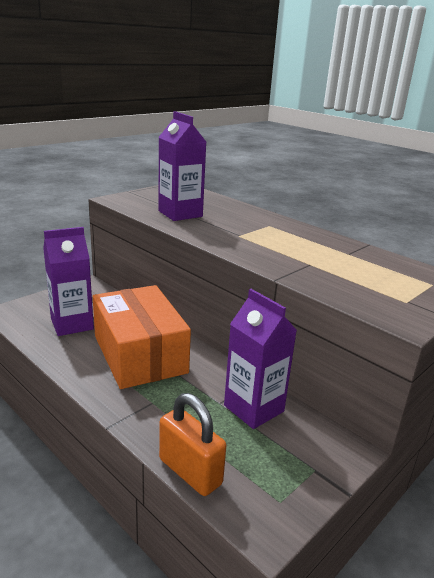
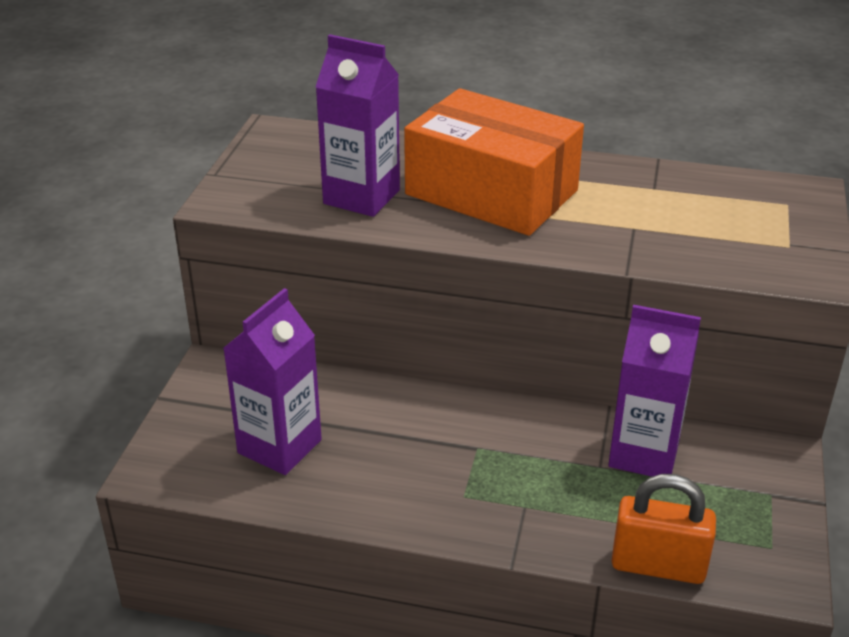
camera: 30 degrees left, 10 degrees up
(139, 354) = (431, 447): orange box -> orange box (491, 192)

